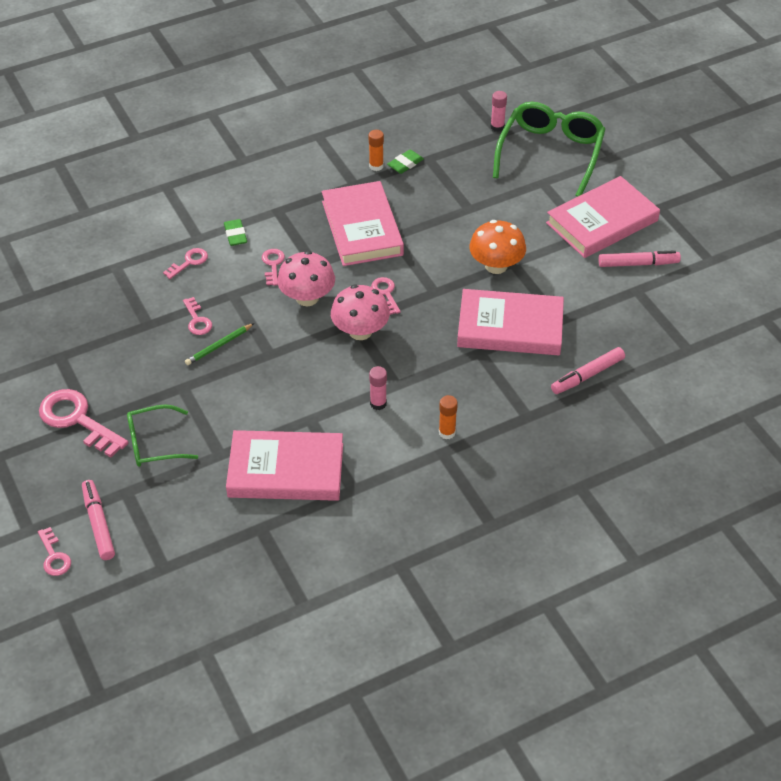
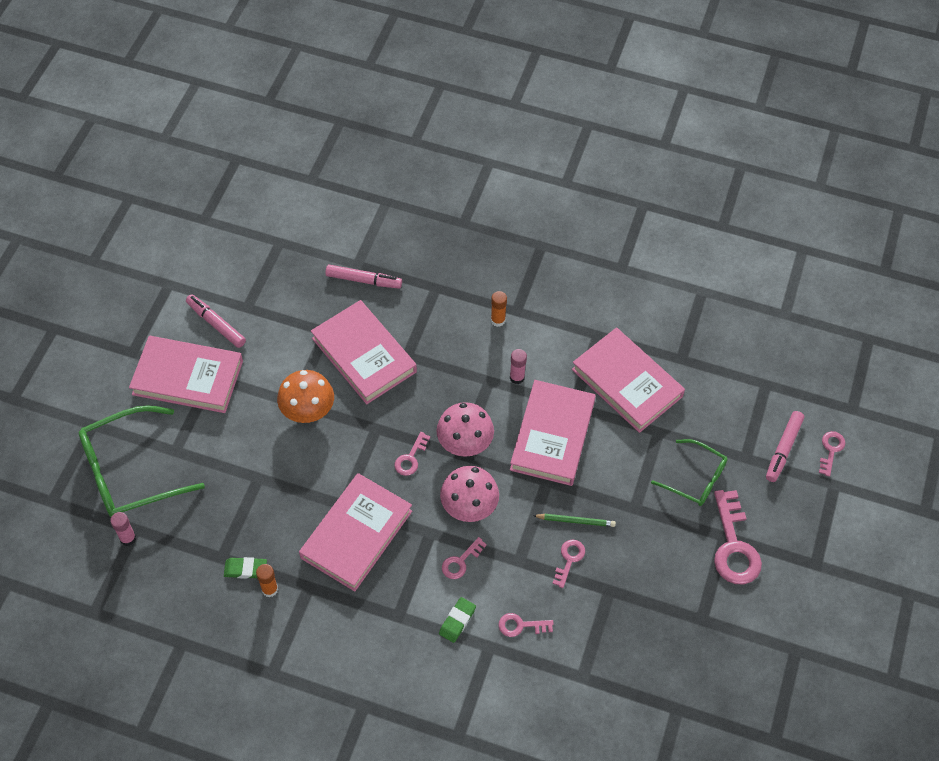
camera: 135 degrees left, 10 degrees up
(301, 386) = (552, 435): none -> pink book

